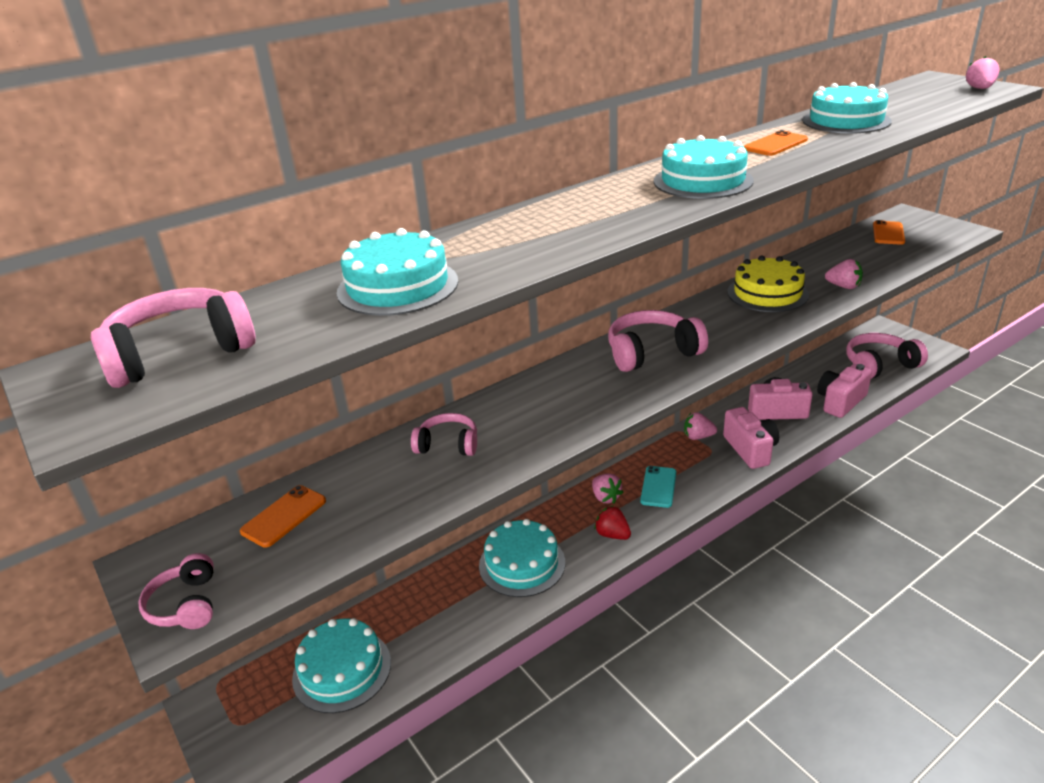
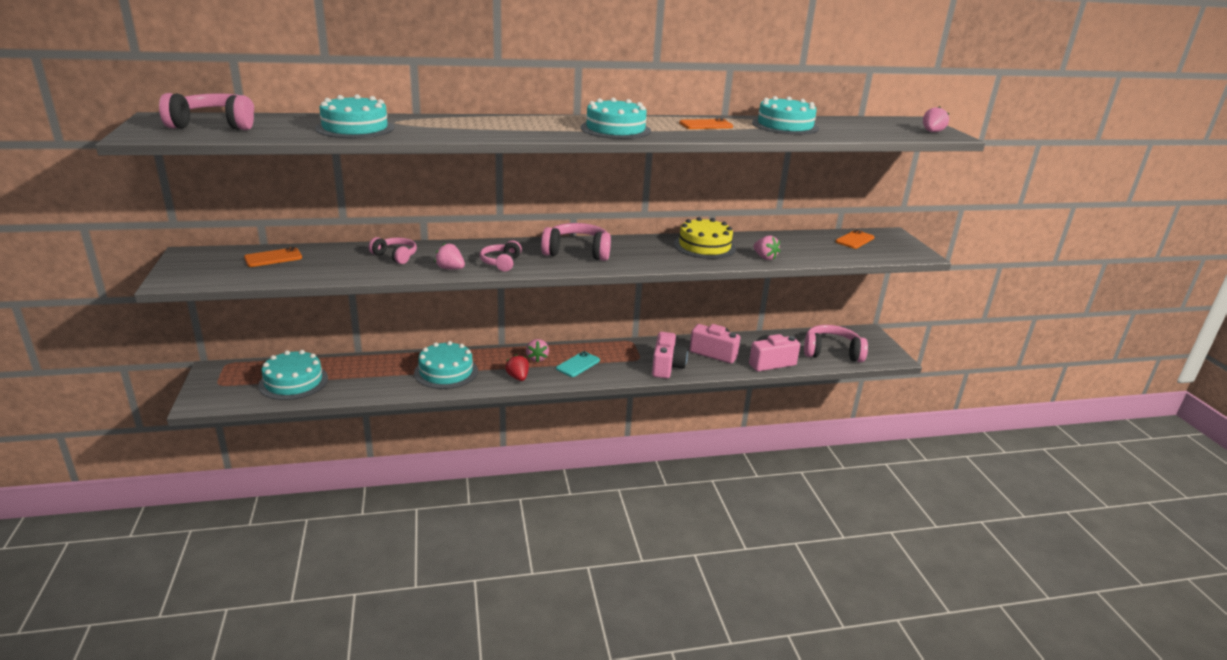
camera: 20 degrees right, 5 degrees down
(185, 605) = (186, 275): pink headphones -> pink headphones (501, 263)
(698, 437) = (639, 348): pink strawberry -> pink strawberry (450, 268)

